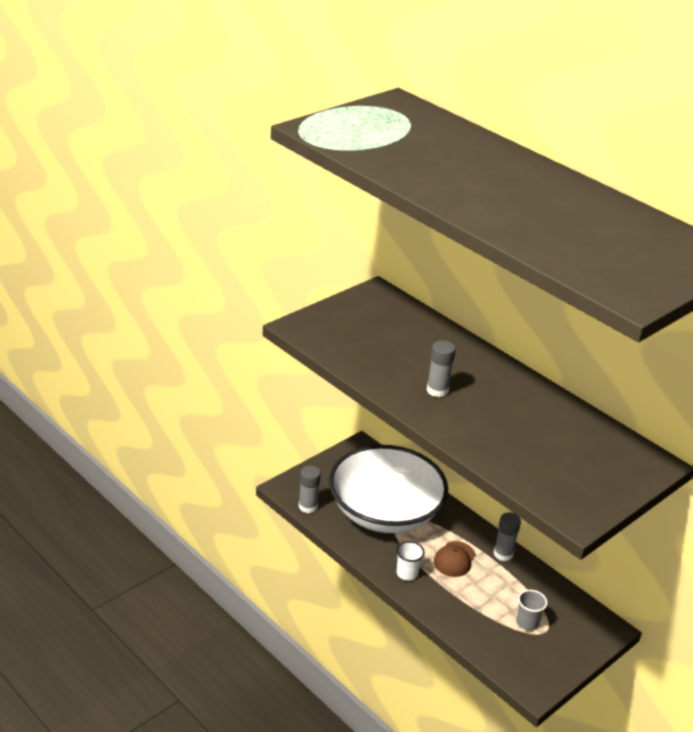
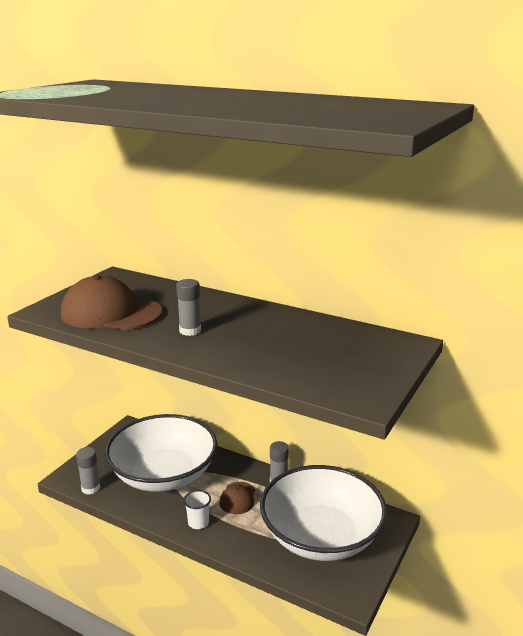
camera: 15 degrees left, 10 degrees down
(364, 346) = (111, 313): none -> brown cap
(527, 623) = (321, 536): grey cup -> white bowl

